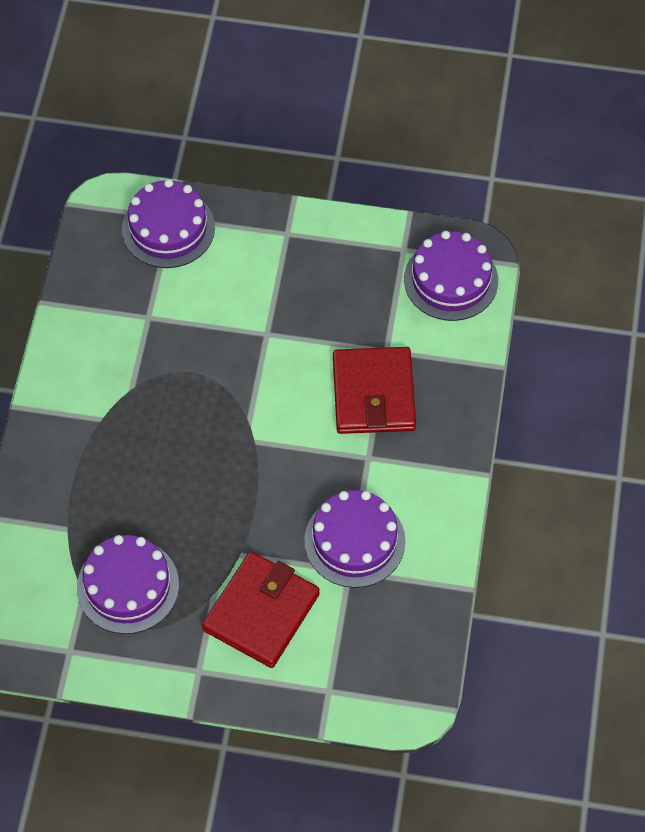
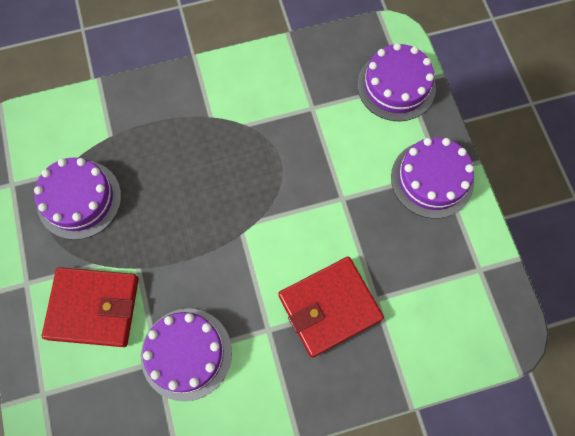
camera: 65 degrees right, 10 degrees up
(451, 280) = (472, 323): purple cake -> purple cake (432, 179)

